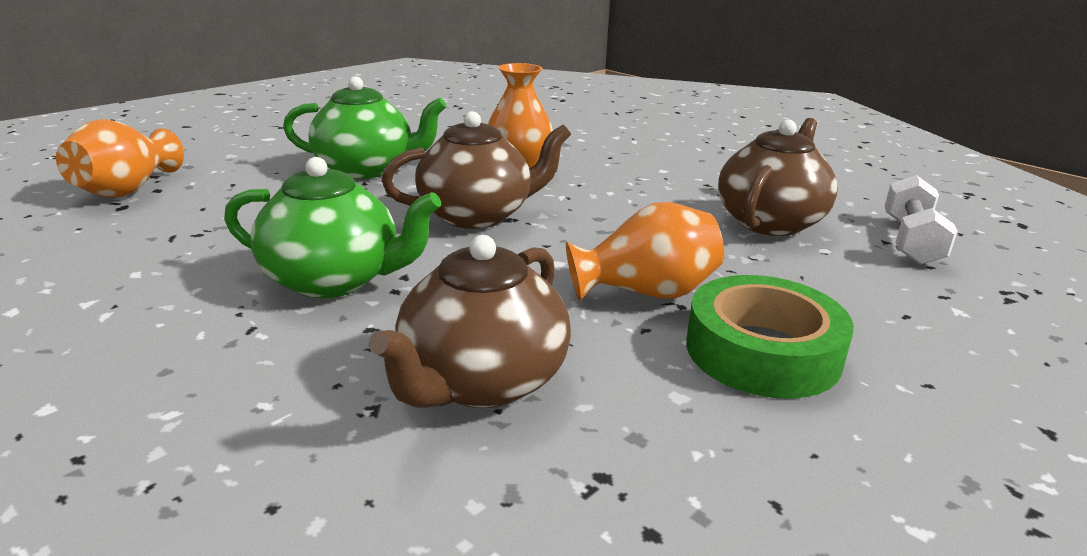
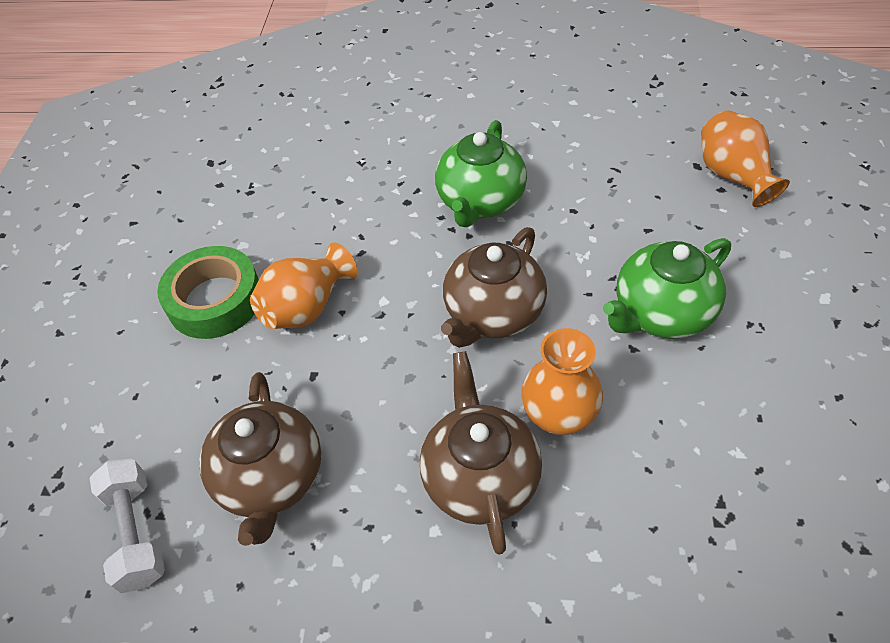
camera: 145 degrees right, 25 degrees up
(334, 280) = (480, 202): green teapot -> green teapot turned 45 degrees counterclockwise
(481, 381) = (334, 197): brown teapot -> brown teapot (480, 477)

